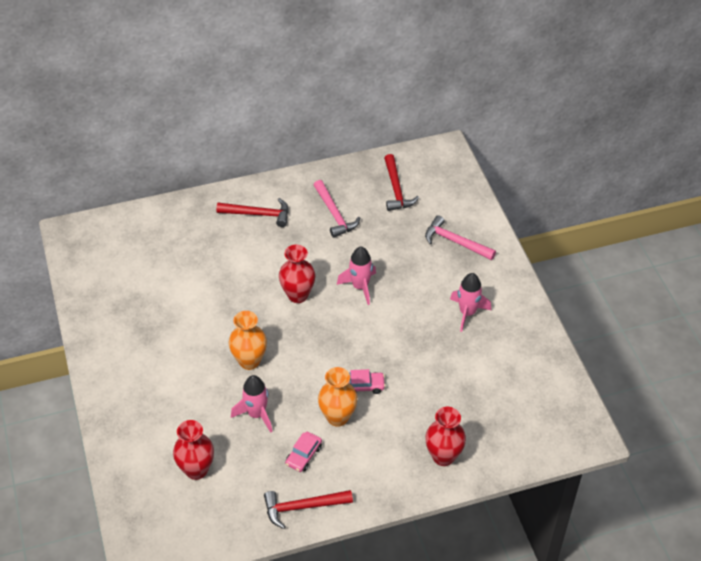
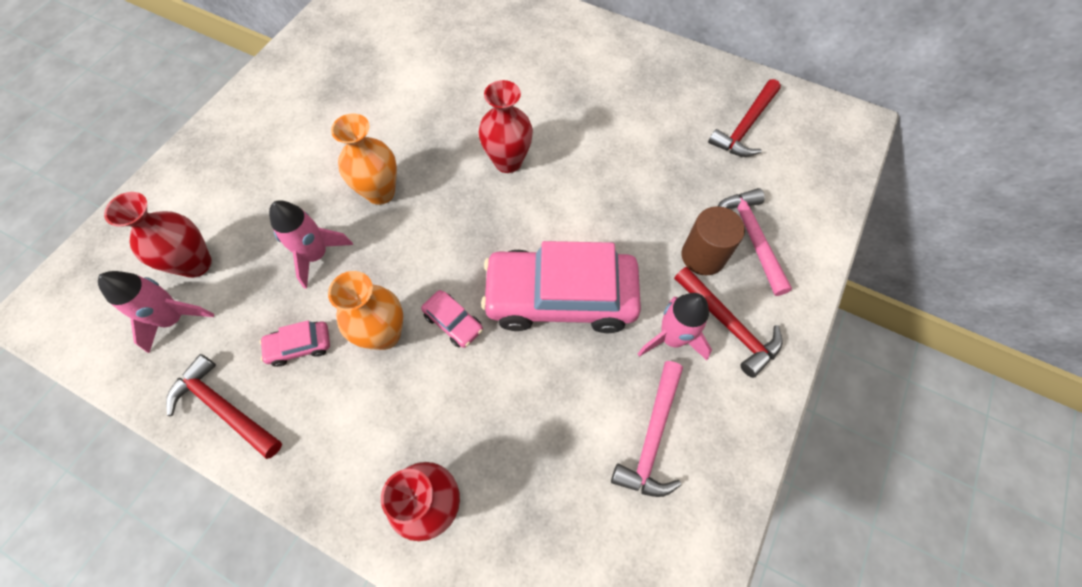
camera: 45 degrees right, 15 degrees up
(258, 214) = (568, 52): red hammer -> red hammer (728, 325)
(334, 214) = (645, 105): pink hammer -> pink hammer (652, 437)
(360, 287) = (582, 204): pink rocket -> pink rocket (174, 319)
(400, 336) = (561, 298): none -> pink car
(442, 267) = (703, 256): none -> brown cylinder

